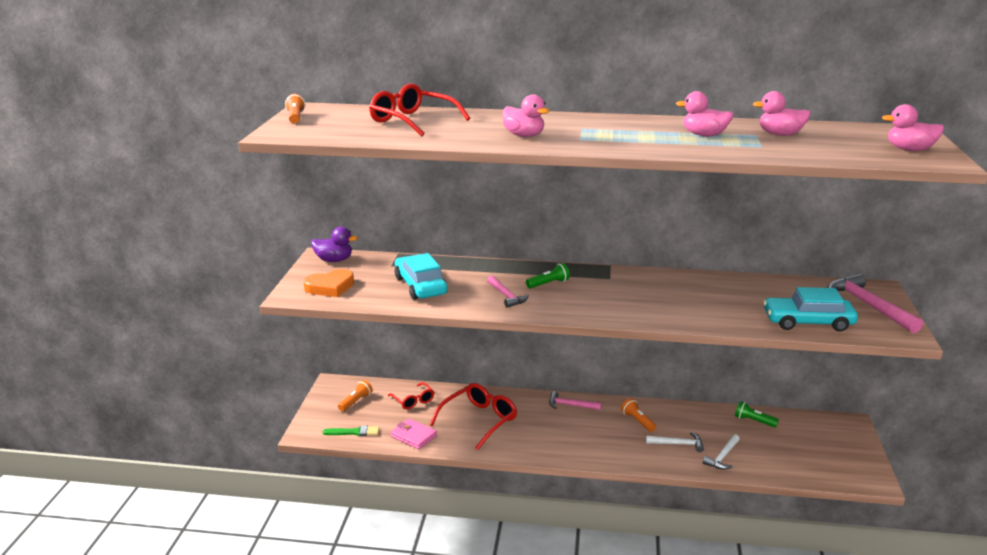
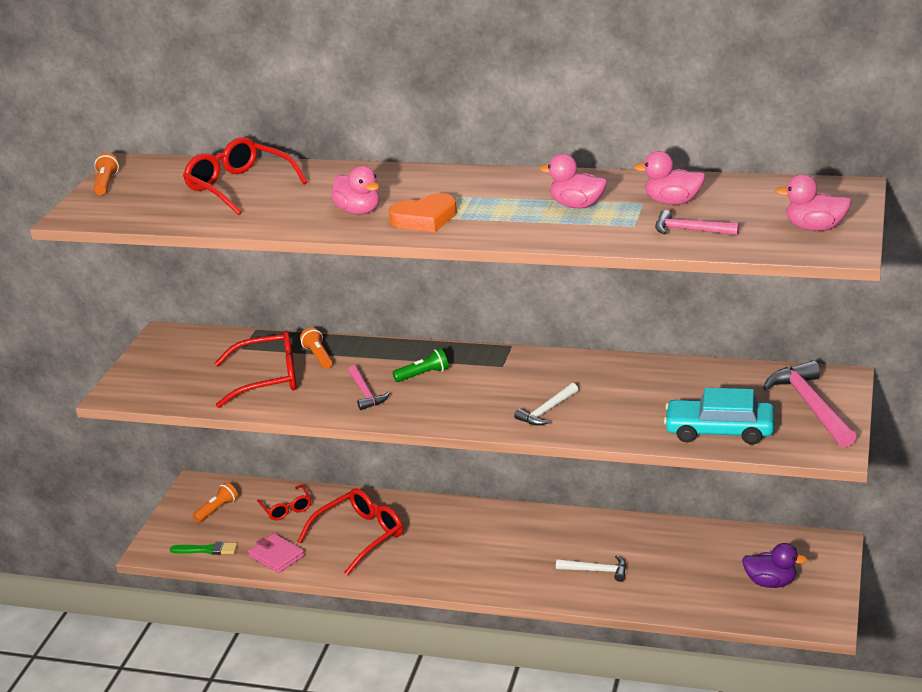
camera: 10 degrees right, 5 degrees up
(330, 287) = (162, 381): orange heart -> orange heart (425, 218)
(334, 260) = (176, 341): purple duck -> purple duck (771, 582)
(420, 286) = (268, 379): turquoise car -> red glasses
(570, 405) = (479, 517): pink hammer -> pink hammer (690, 230)
(637, 421) = (557, 539): orange flashlight -> orange flashlight (318, 356)
(722, 457) = (646, 588): white hammer -> white hammer (547, 411)
(753, 421) = (706, 540): green flashlight -> none

